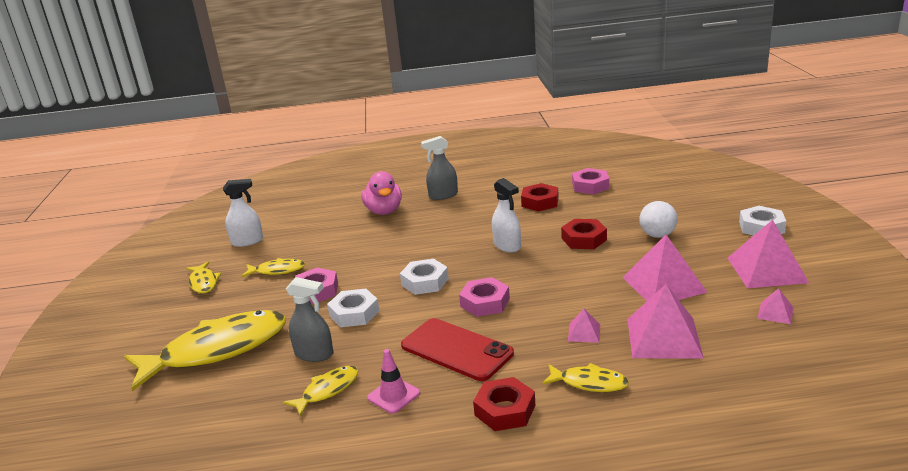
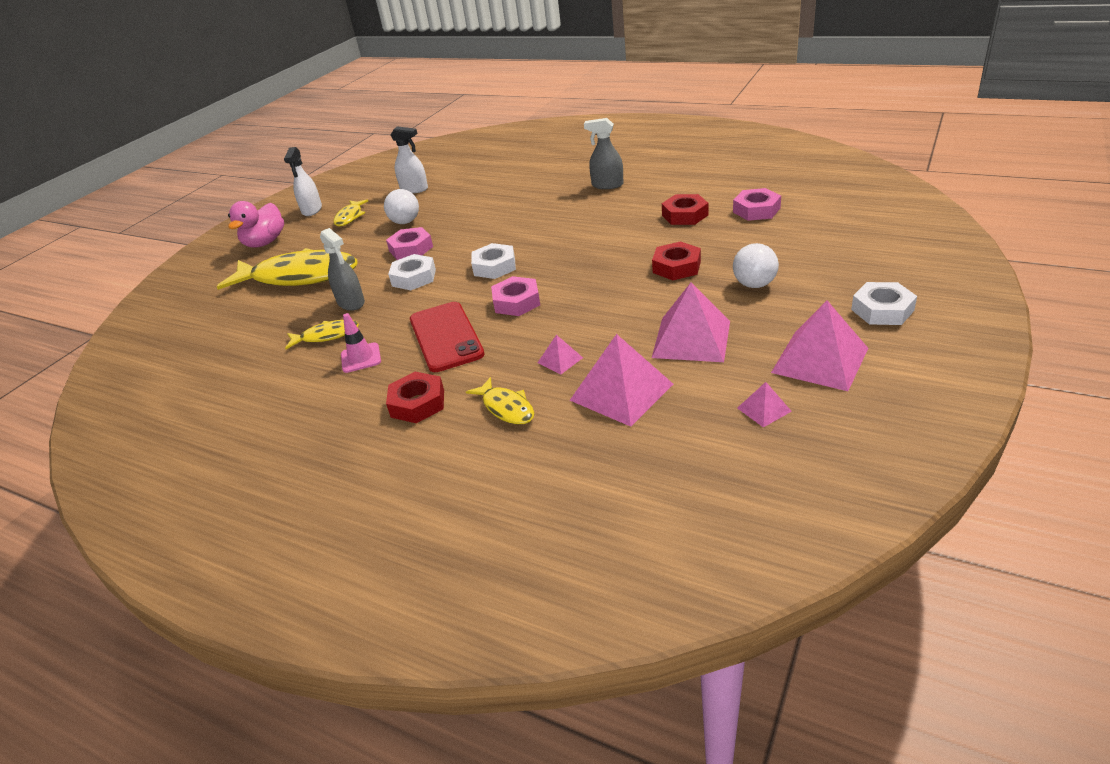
camera: 35 degrees right, 10 degrees up
(277, 271) = (405, 222): yellow fish -> white ball
(384, 211) = (541, 188): pink duck -> pink duck (265, 242)
(507, 246) = (600, 253): white spray bottle -> white spray bottle (312, 210)

